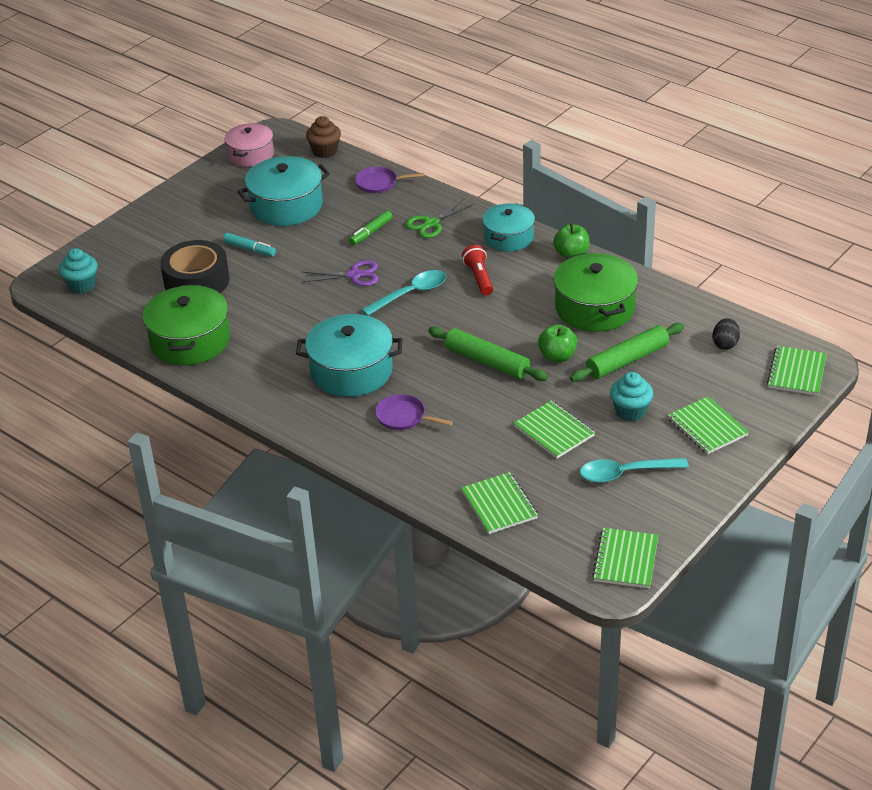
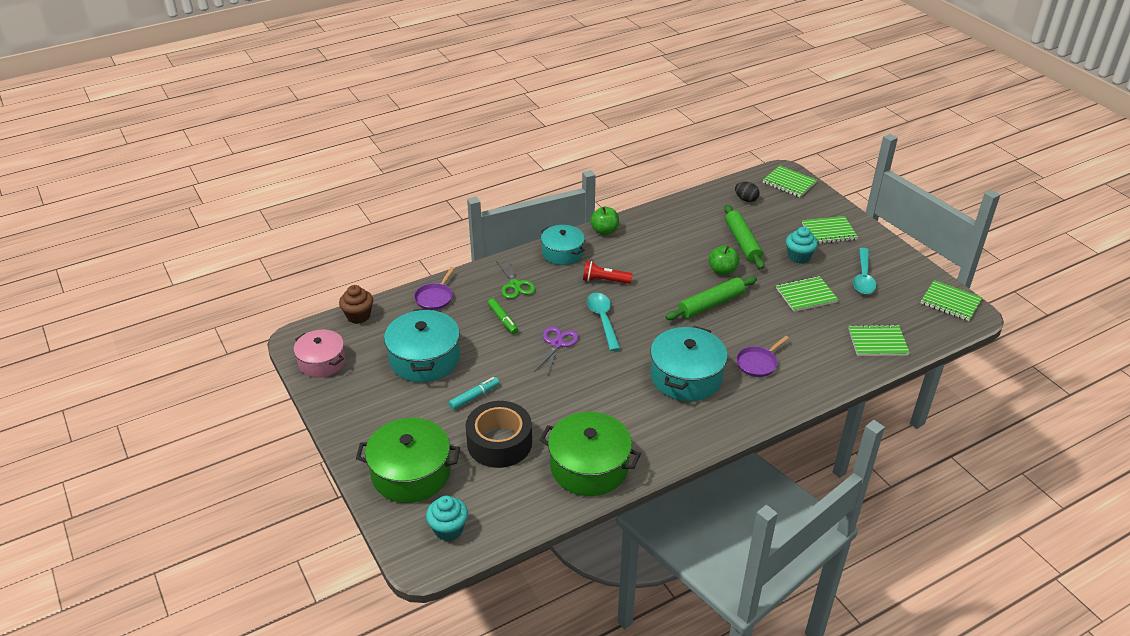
camera: 70 degrees left, 0 degrees up
(594, 308) = (675, 239): green pot -> green pot (411, 473)

